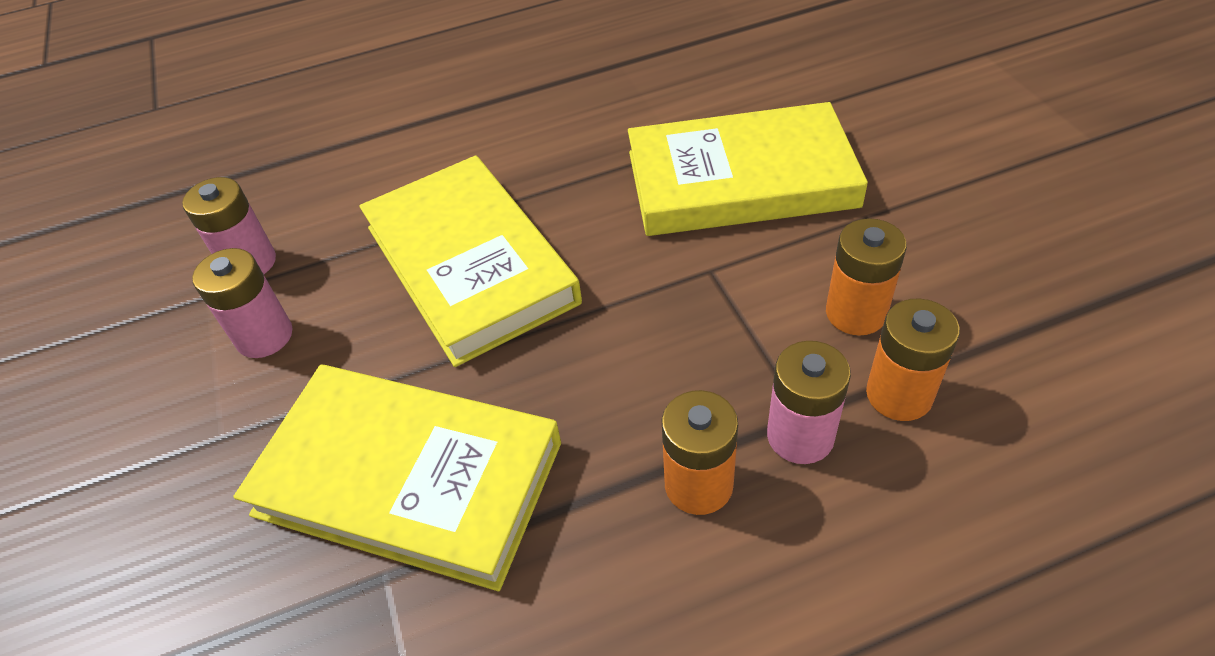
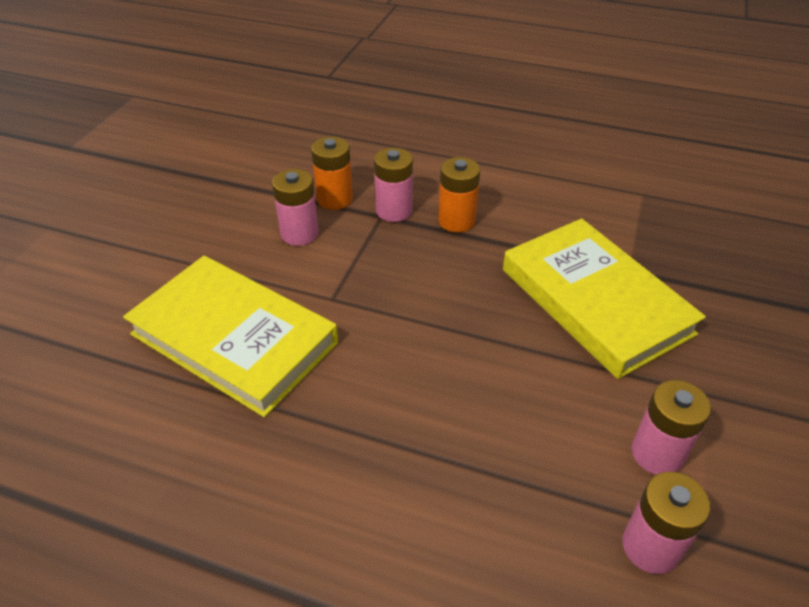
camera: 145 degrees left, 5 degrees down
(470, 264) = (467, 406): yellow book -> none
(856, 313) = (299, 234): orange battery -> pink battery

